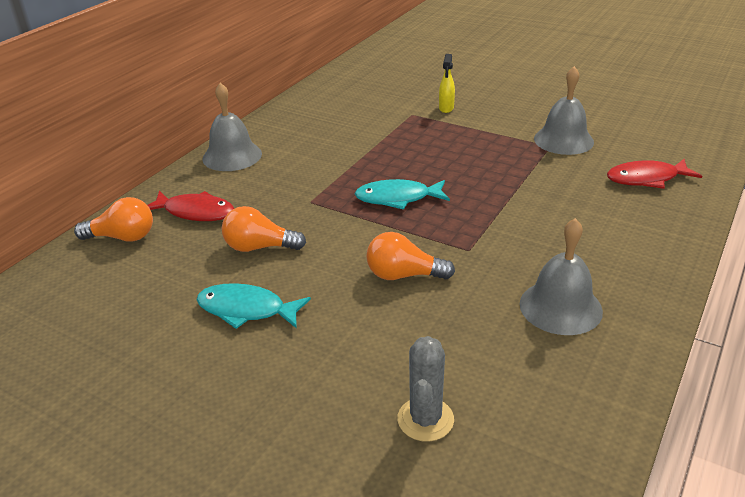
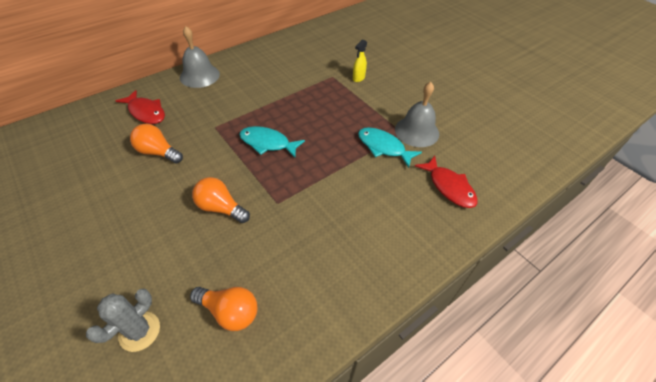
camera: 20 degrees right, 15 degrees up
(123, 237) = (95, 117): orange light bulb -> orange light bulb (229, 312)
(246, 310) = (113, 198): turquoise fish -> turquoise fish (383, 147)
(560, 307) = (296, 277): grey bell -> none
(646, 179) = (449, 187): red fish -> red fish turned 135 degrees counterclockwise

